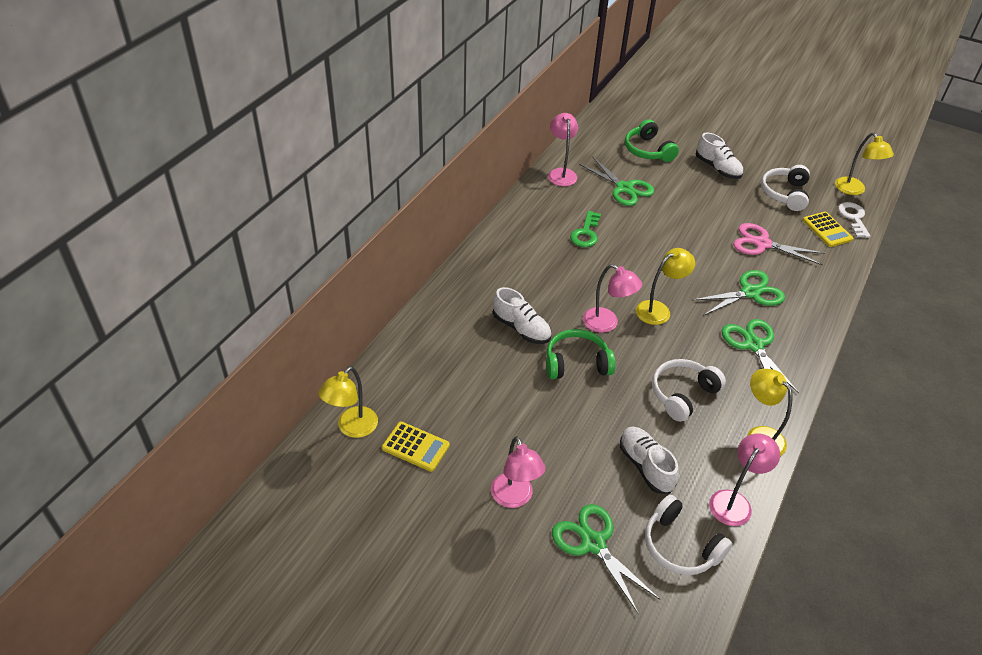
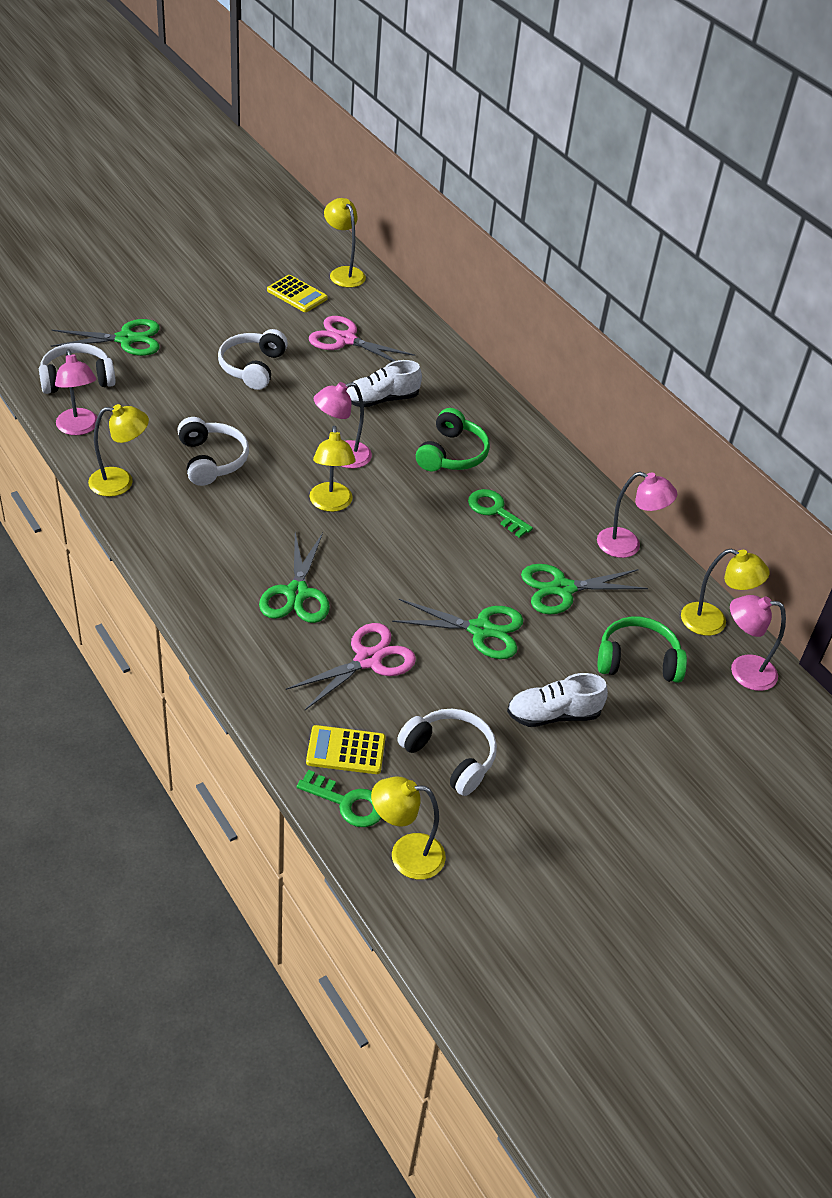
camera: 115 degrees right, 0 degrees up
(415, 447) = (297, 294): yellow calculator -> yellow calculator turned 105 degrees counterclockwise
(459, 382) = (345, 340): none -> pink scissors
(515, 498) = (203, 321): pink lamp -> pink lamp (743, 671)
(551, 426) = (252, 367): none -> white headphones
(576, 363) = (308, 413): green headphones -> green headphones (452, 454)
(591, 132) = (713, 622): none -> yellow lamp
(645, 466) = (162, 398): white shoe -> none
(754, 345) = (223, 547): green scissors -> green scissors (480, 630)
(853, 218) = (347, 803): white key -> green key

